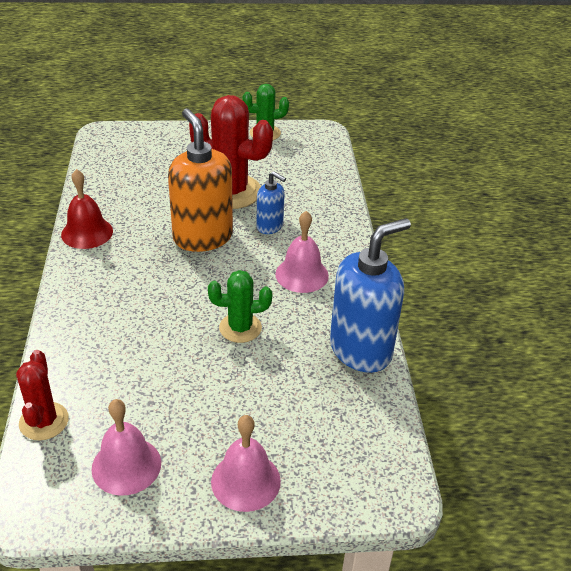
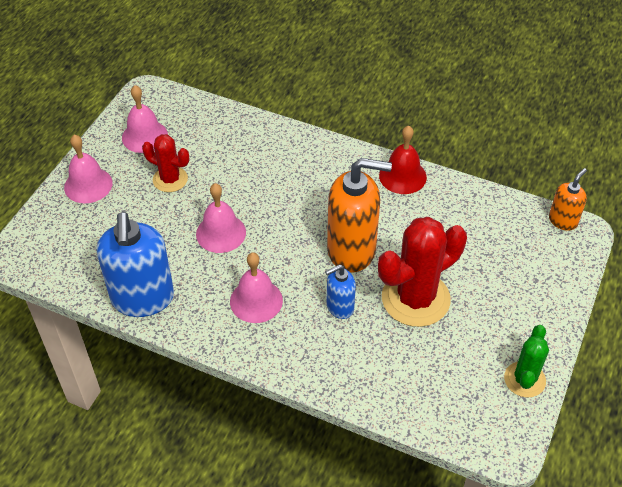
camera: 120 degrees right, 10 degrees up
(44, 421) = (208, 109): red cactus -> red cactus (170, 179)
(96, 142) = (563, 221): none -> orange soap dispenser
(240, 328) = (221, 233): green cactus -> pink bell

